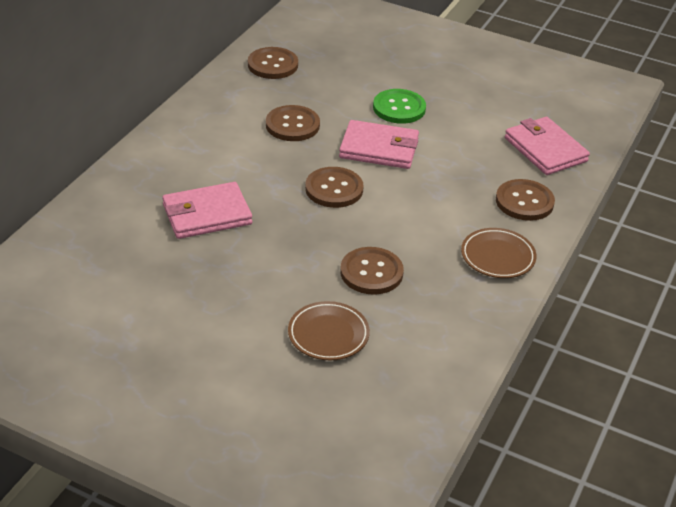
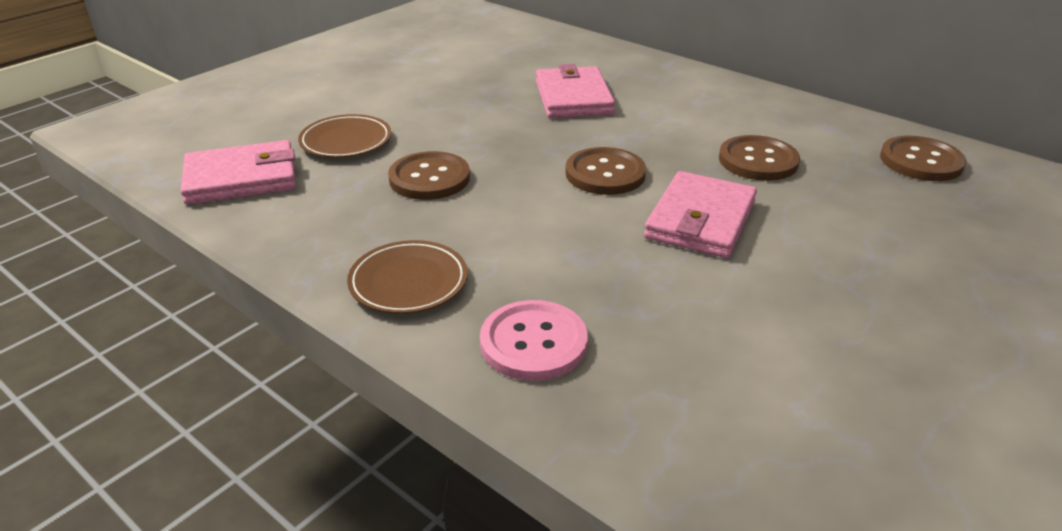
camera: 105 degrees right, 5 degrees down
(399, 108) = (822, 256): green button -> none
(524, 202) = (533, 343): brown button -> pink button
(545, 150) = (697, 415): pink wallet -> pink wallet (241, 178)

